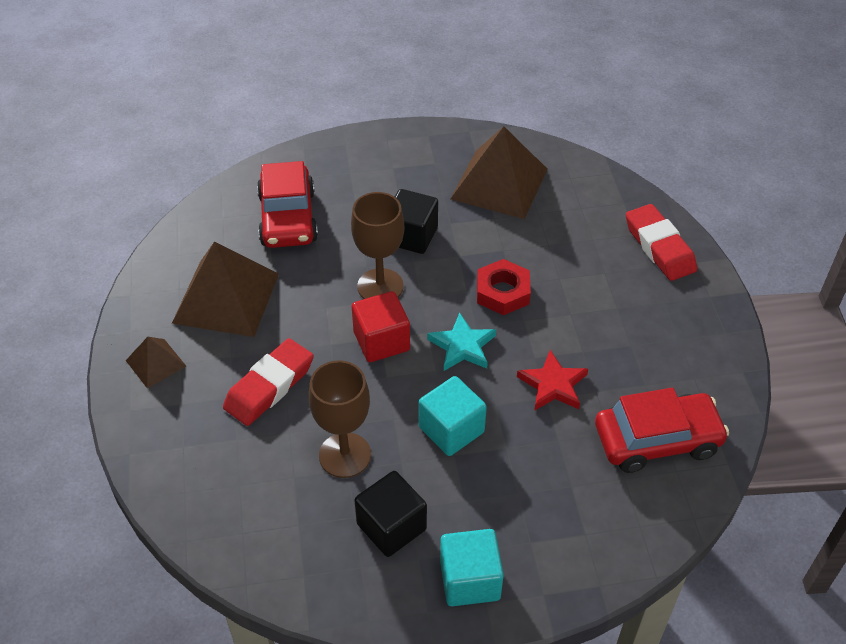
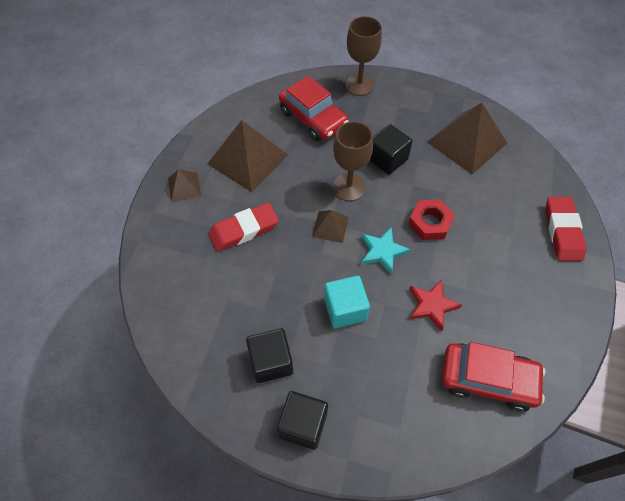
camera: 25 degrees right, 10 degrees up
(288, 218) = (313, 118): red car -> red car turned 60 degrees counterclockwise
(345, 455) = (267, 297): brown goblet -> brown goblet (359, 85)
(381, 341) = (330, 226): red cube -> brown pyramid
(470, 580) = (303, 424): turquoise cube -> black cube

